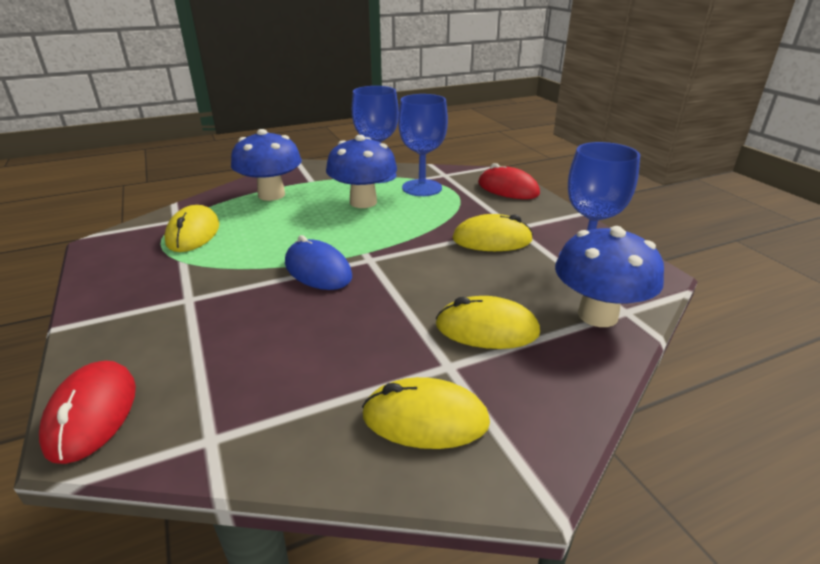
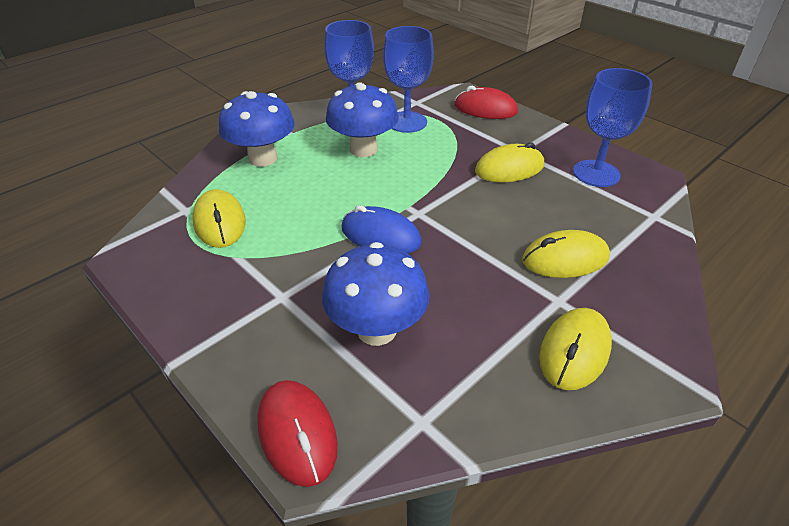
camera: 20 degrees left, 10 degrees up
(425, 419) = (574, 351): yellow mouse -> yellow mouse turned 45 degrees counterclockwise
(597, 315) = (637, 225): blue mushroom -> blue mushroom (376, 330)

